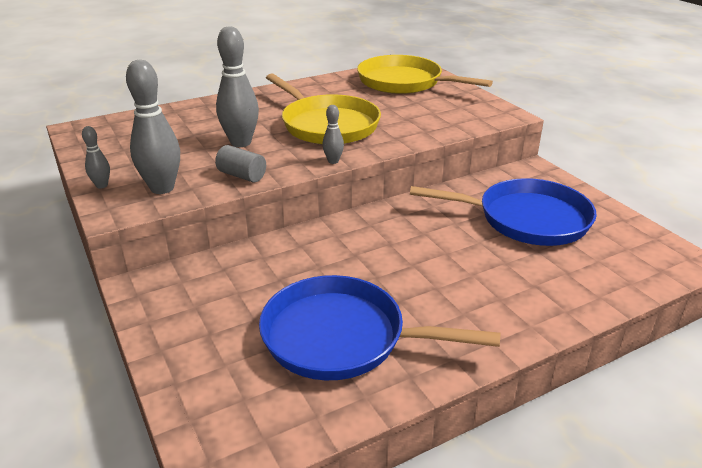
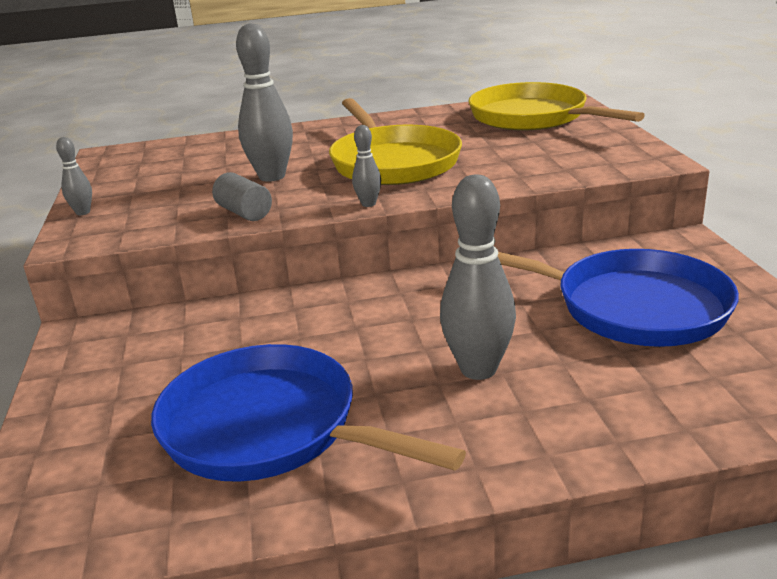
camera: 20 degrees right, 5 degrees down
(162, 188) = (144, 220): grey bowling pin -> grey bowling pin (478, 369)

